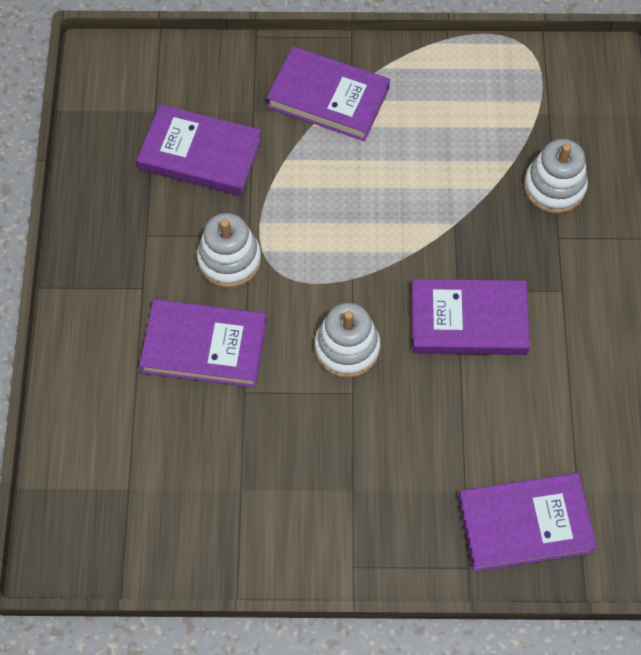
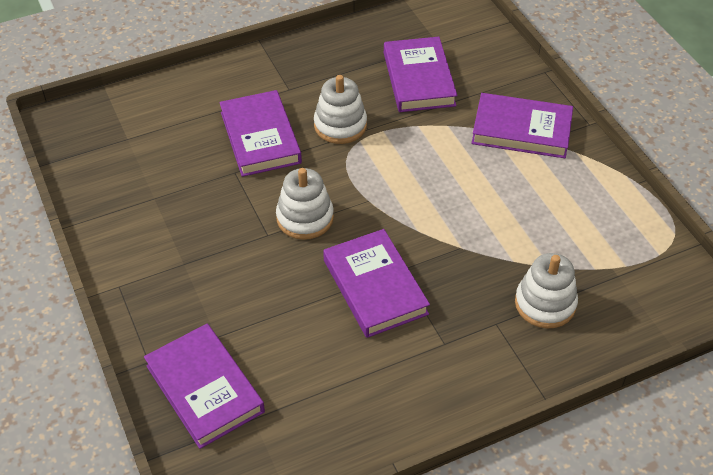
camera: 65 degrees right, 15 degrees down
(328, 98) = (521, 130): purple book -> purple book turned 75 degrees counterclockwise

